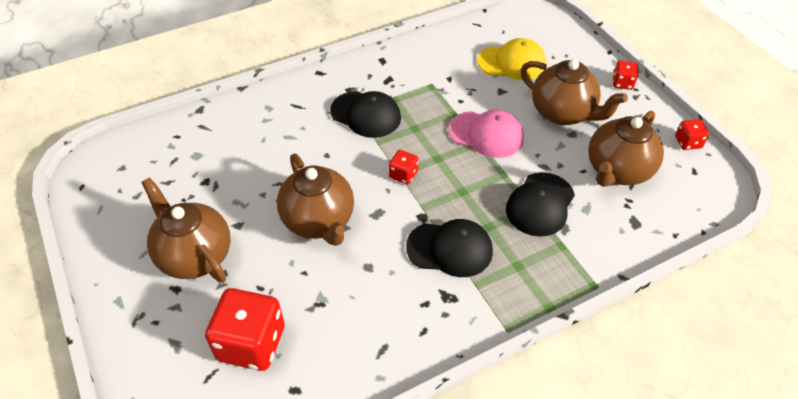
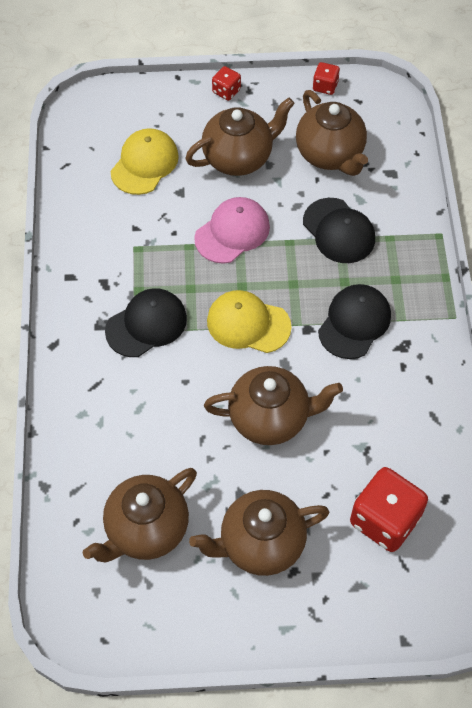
camera: 65 degrees left, 10 degrees up
(183, 178) = (146, 530): none -> brown teapot
(403, 175) = (248, 324): red dice -> yellow cap

